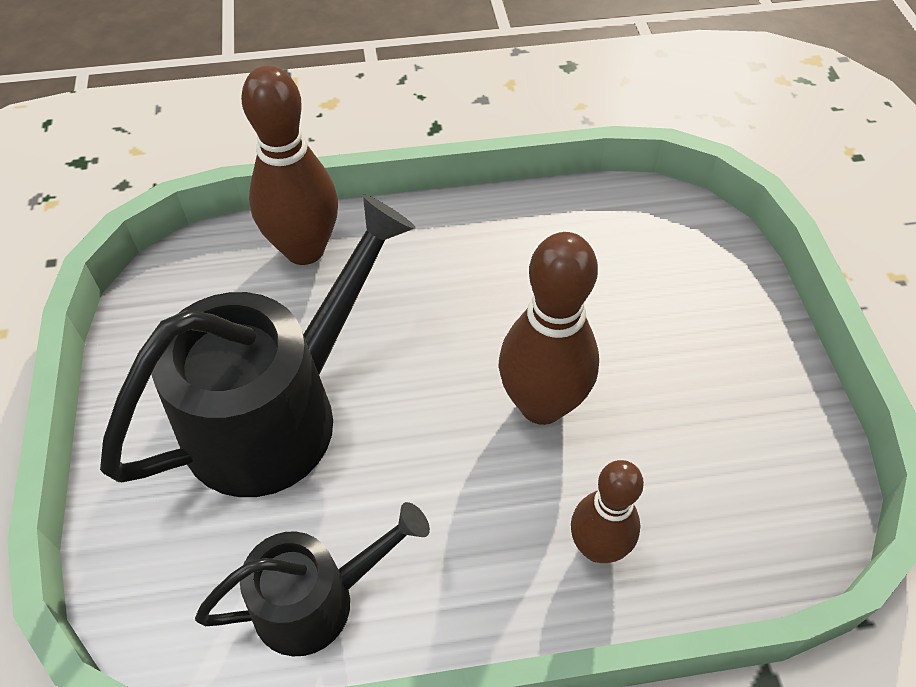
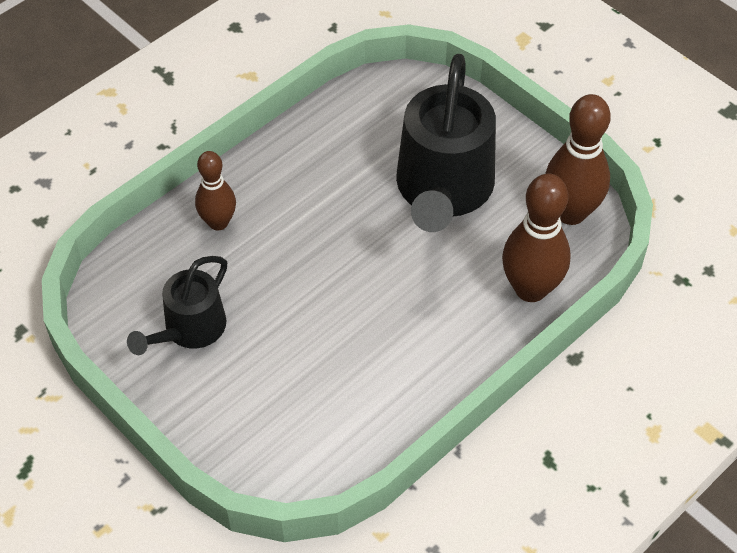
camera: 145 degrees right, 0 degrees up
(316, 600) = (340, 128): black watering can -> black watering can (190, 329)
(542, 405) = (298, 277): brown bowling pin -> brown bowling pin (570, 212)

